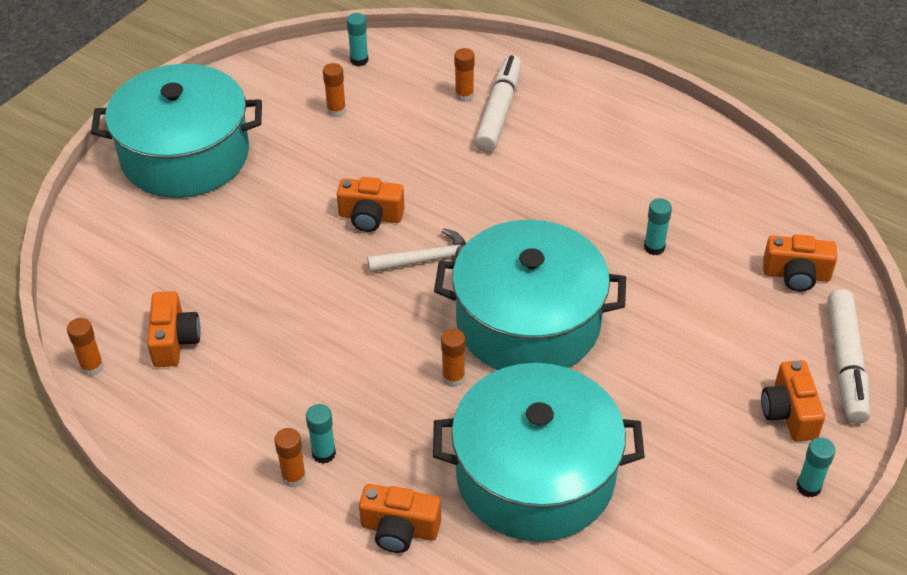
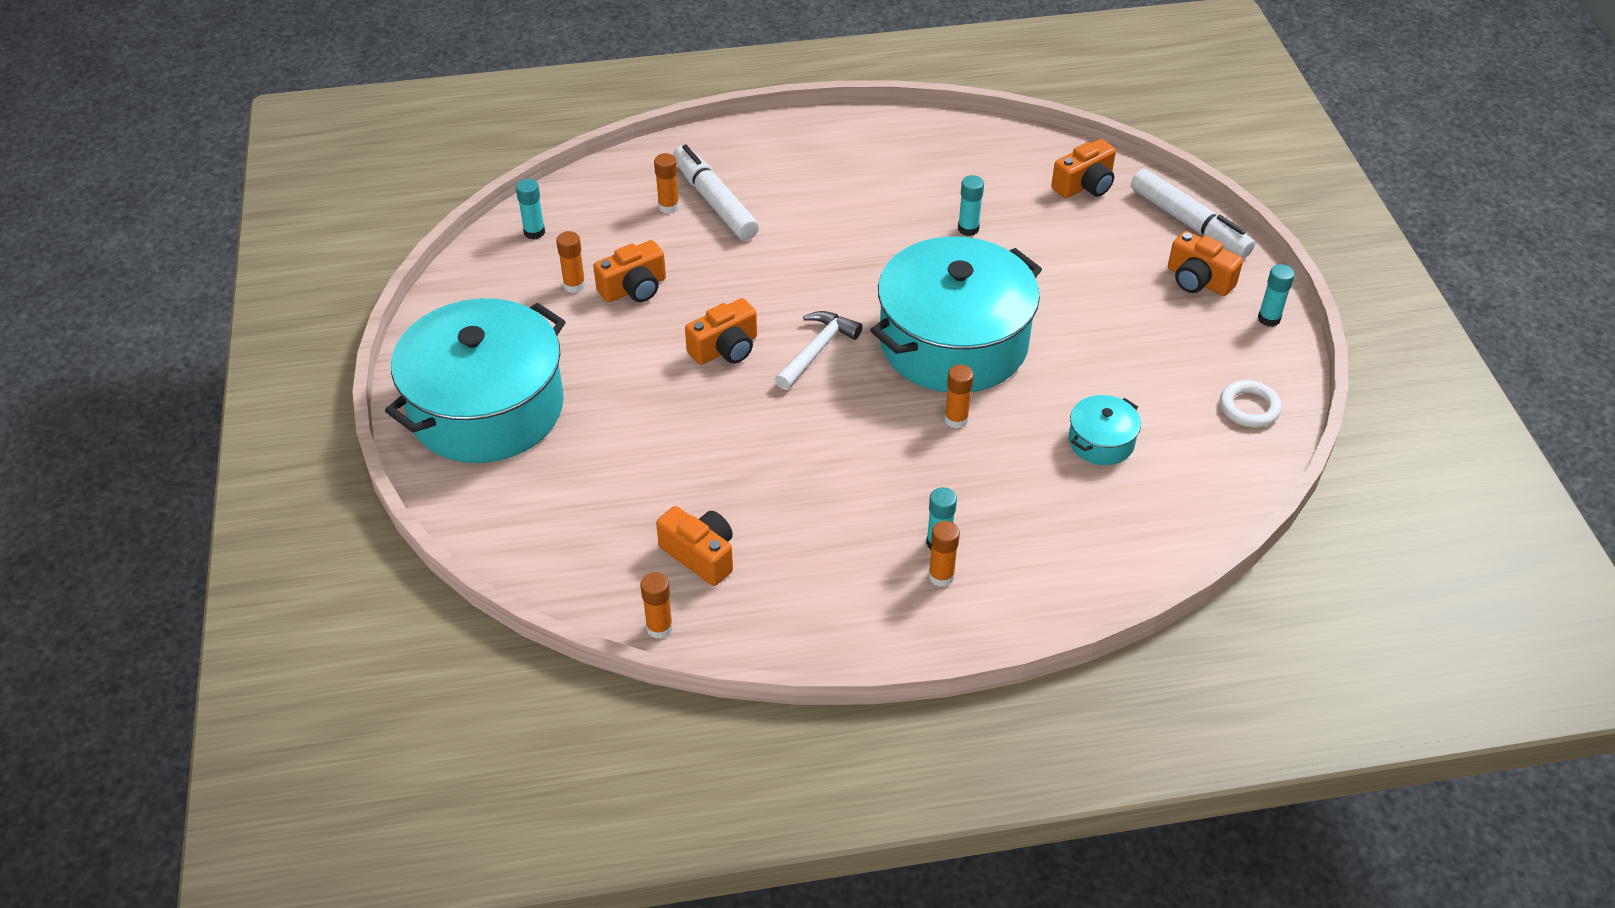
camera: 45 degrees left, 0 degrees up
(399, 529) = (1064, 549): orange camera -> orange camera (634, 288)
(535, 475) = (1101, 441): turquoise pot -> turquoise pot, size x0.42
(689, 542) = (1249, 408): none -> white ring

